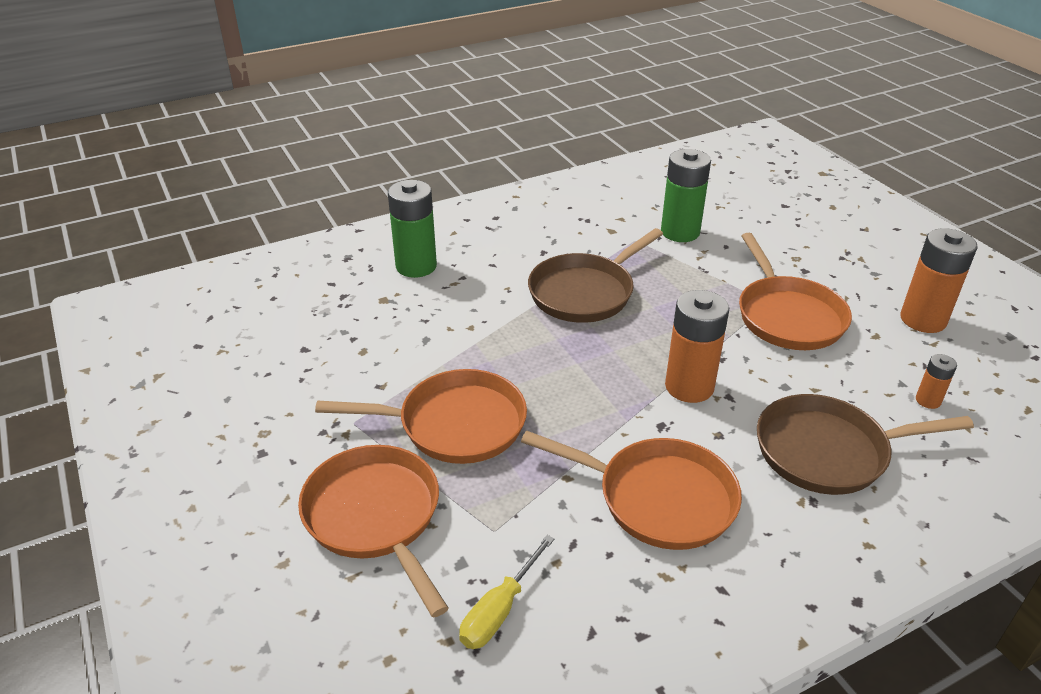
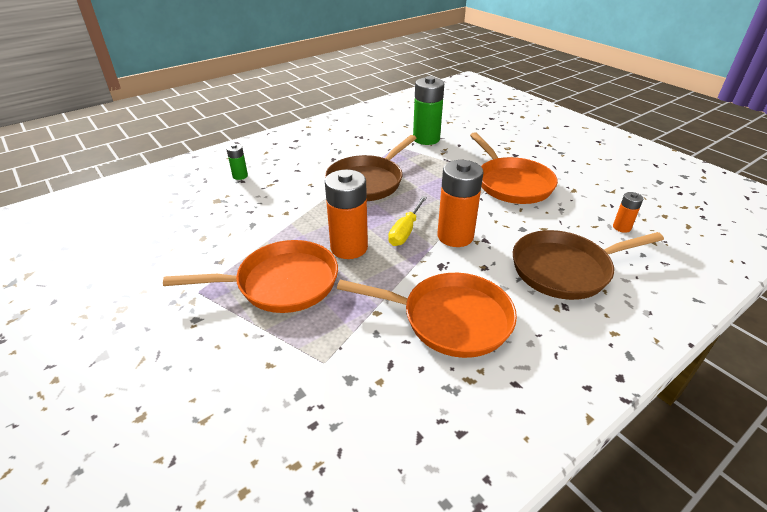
camera: 10 degrees left, 0 degrees up
(376, 517) = (222, 365): orange pan -> none
(416, 266) = (240, 176): green battery -> green battery, size x0.49
(499, 610) = (337, 430): yellow screwdriver -> yellow screwdriver (405, 231)
(923, 320) = (601, 177): orange battery -> orange battery (349, 248)

